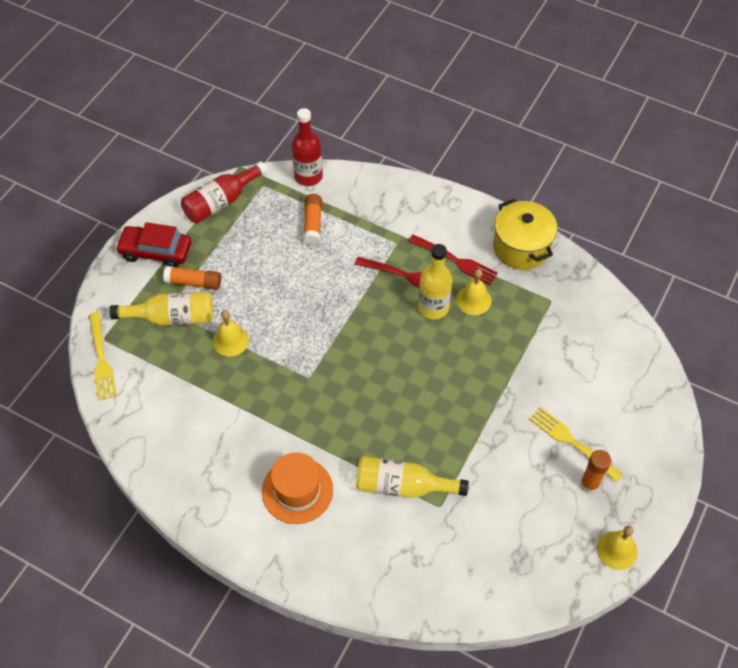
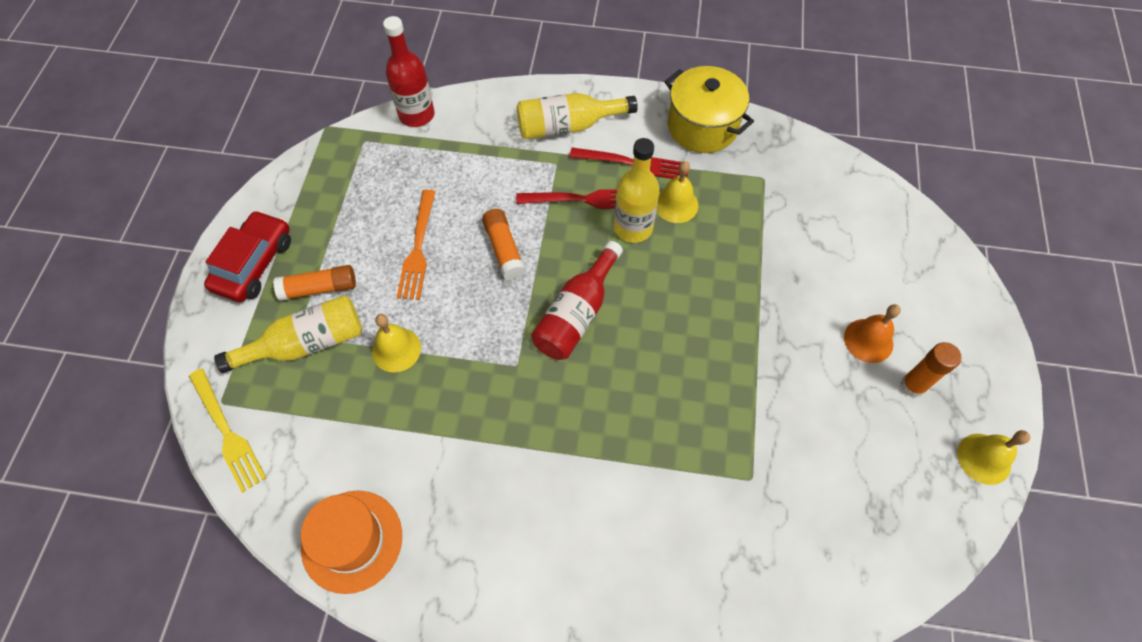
camera: 20 degrees left, 5 degrees up
(156, 252) = (254, 264): red car -> red car turned 120 degrees clockwise
(221, 202) = (318, 176): red bottle -> red bottle (576, 314)
(272, 275) = (418, 248): none -> orange fork
(297, 490) = (563, 524): orange hat -> orange hat (352, 541)
(313, 224) = (444, 170): orange glue stick -> orange glue stick (504, 249)
(402, 486) = (694, 469): yellow bottle -> yellow bottle (568, 126)
(572, 442) = (868, 340): yellow fork -> orange bell

